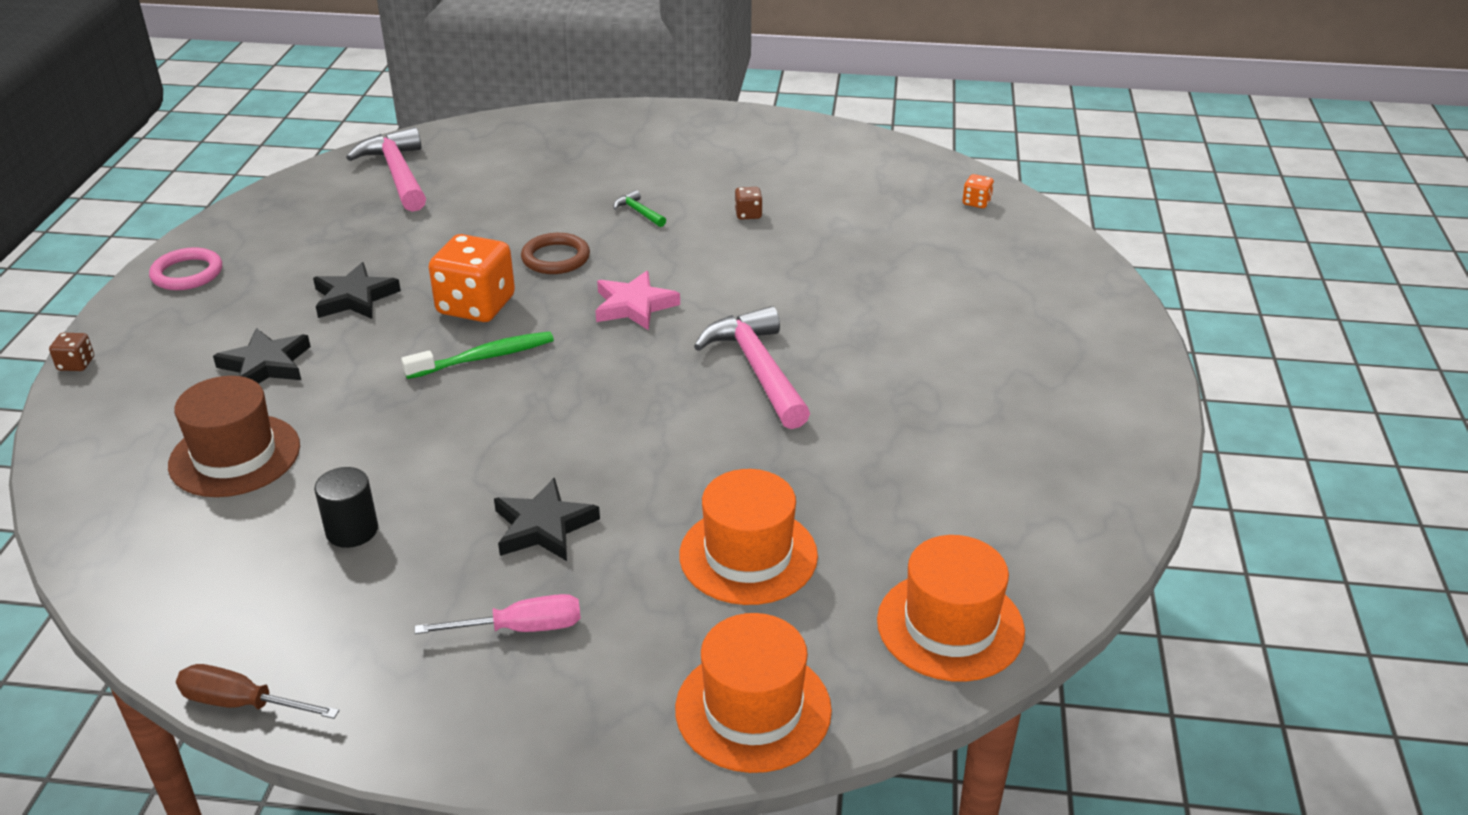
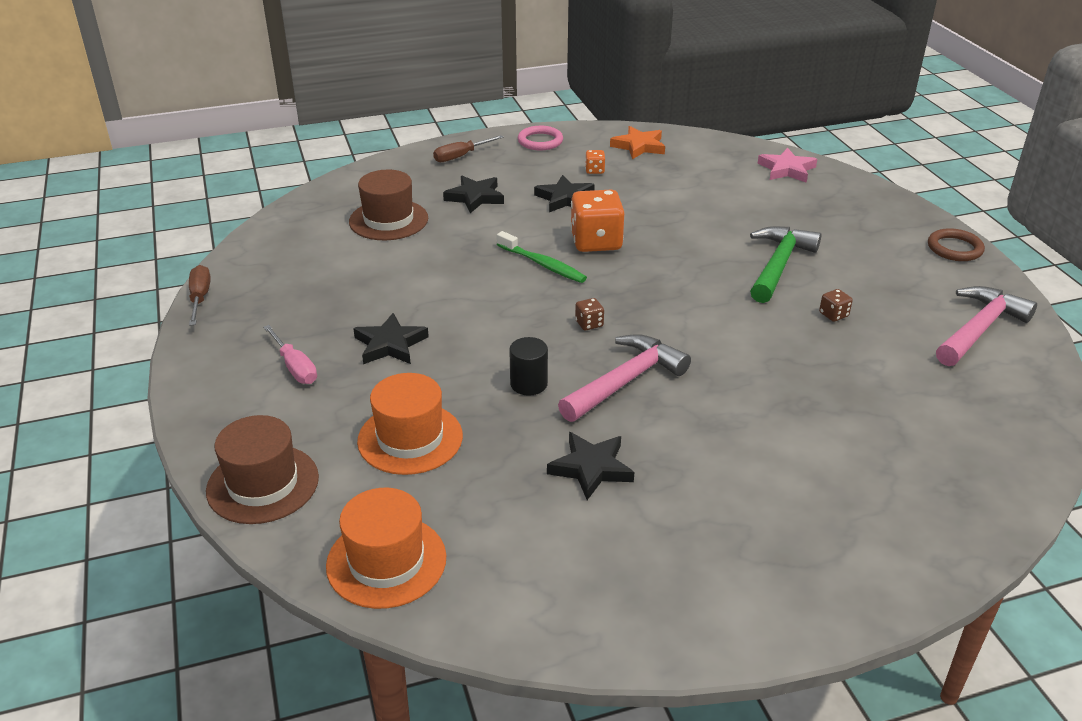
camera: 65 degrees right, 0 degrees up
(76, 364) = (433, 146): brown dice -> brown dice (589, 324)
(139, 347) = (461, 156): none -> brown screwdriver
(298, 210) = (639, 146): none -> orange star
(352, 530) = (348, 279): black cylinder -> black cylinder (529, 384)
(398, 174) = (717, 161): pink hammer -> pink hammer (979, 329)
(555, 258) = (681, 251): brown ring -> brown ring (954, 248)
(634, 306) = (655, 302): pink star -> pink star (787, 169)
(639, 212) = (778, 265): green hammer -> green hammer, size x2.27
(753, 709) = (263, 484): orange hat -> brown hat
(883, 436) = (591, 468): none -> black star
(976, 202) = (1006, 436): orange dice -> orange dice (594, 170)

